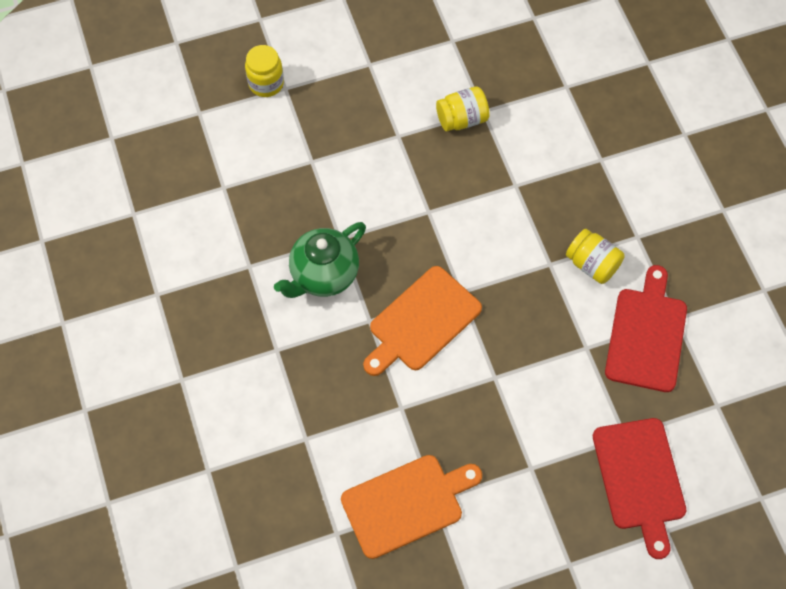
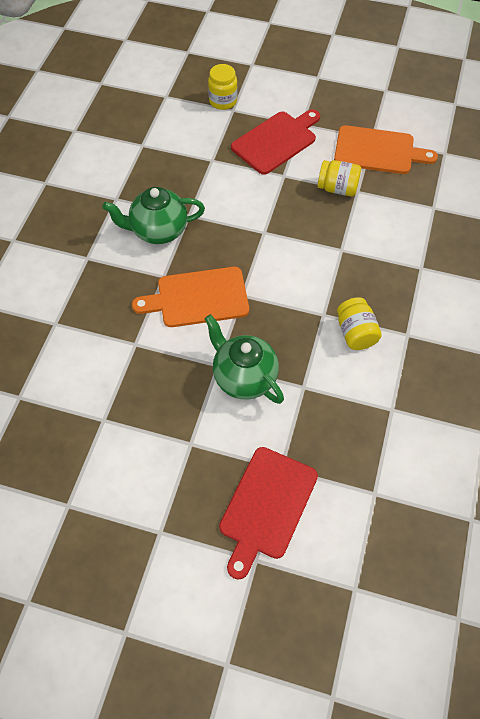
camera: 35 degrees right, 5 degrees down
(406, 504) = (82, 409): orange cutting board -> orange cutting board (378, 151)
(527, 374) = (244, 377): none -> green teapot
(646, 335) = (358, 406): red cutting board -> red cutting board (276, 141)

